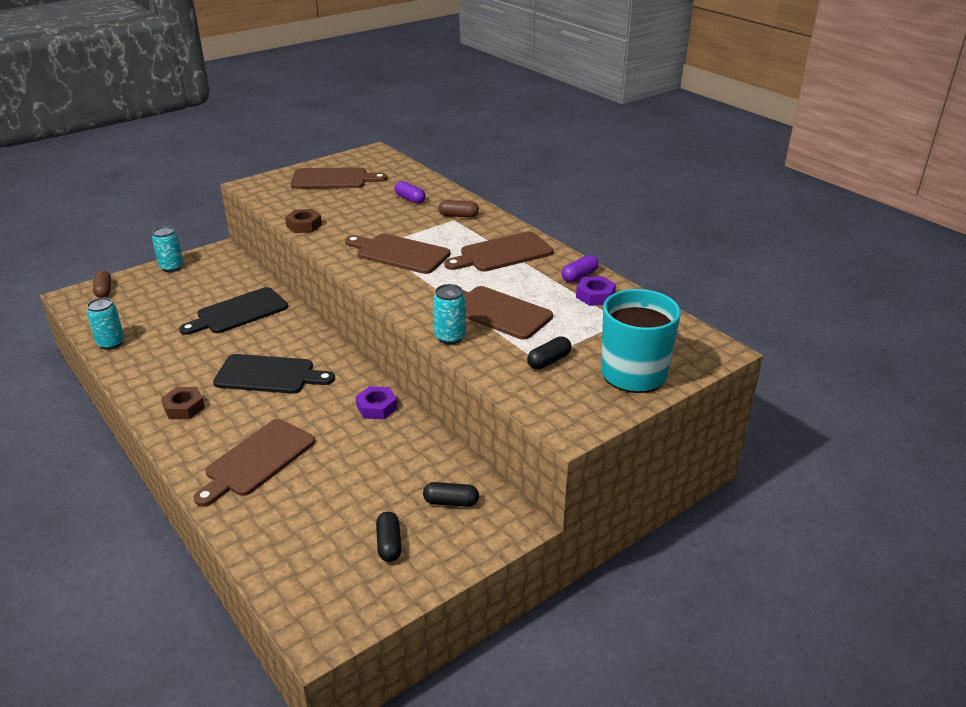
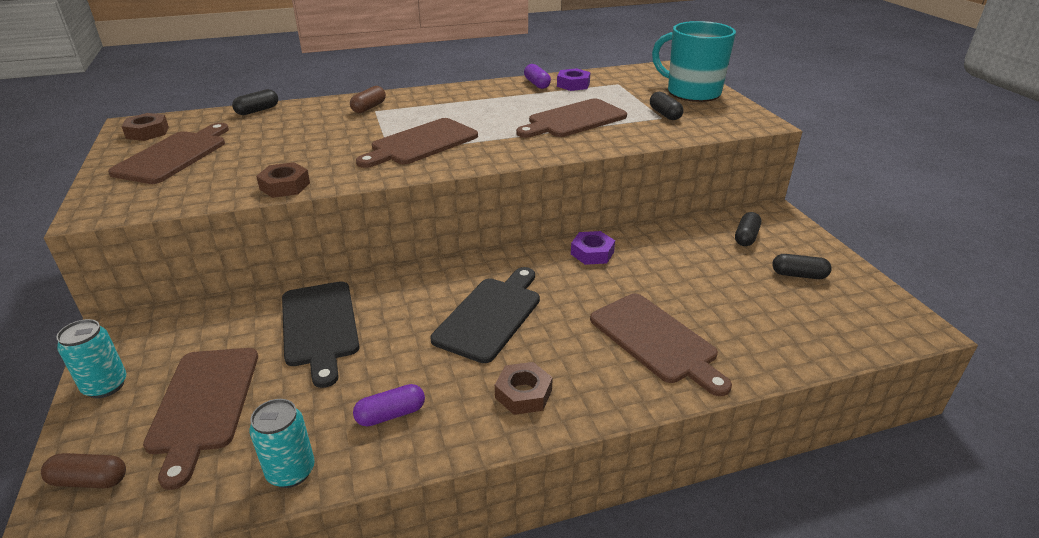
camera: 70 degrees left, 0 degrees up
(364, 160) = (147, 132): none -> brown nut
(410, 199) = (298, 123): purple capsule -> purple capsule (391, 414)
(423, 179) = (257, 110): none -> black capsule
(450, 337) = (607, 143): turquoise can -> none
(502, 253) = (469, 102): brown cutting board -> brown cutting board (204, 404)

